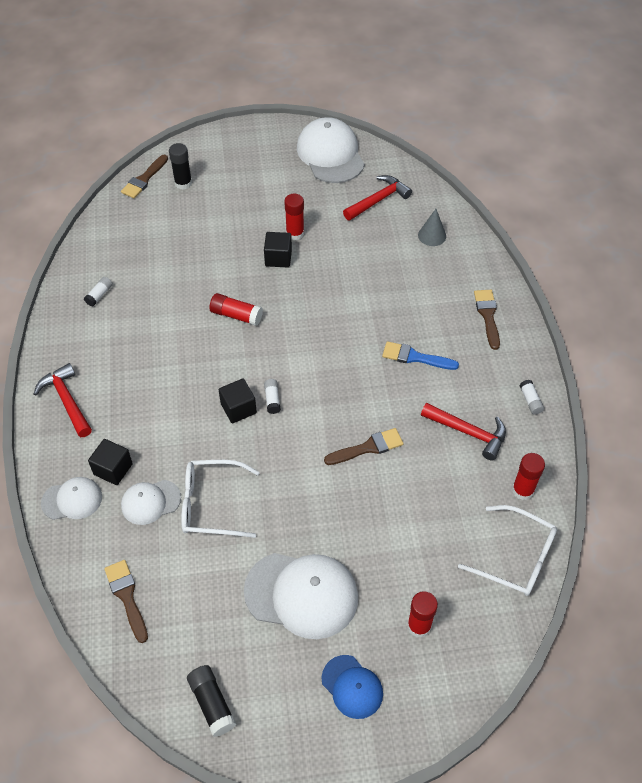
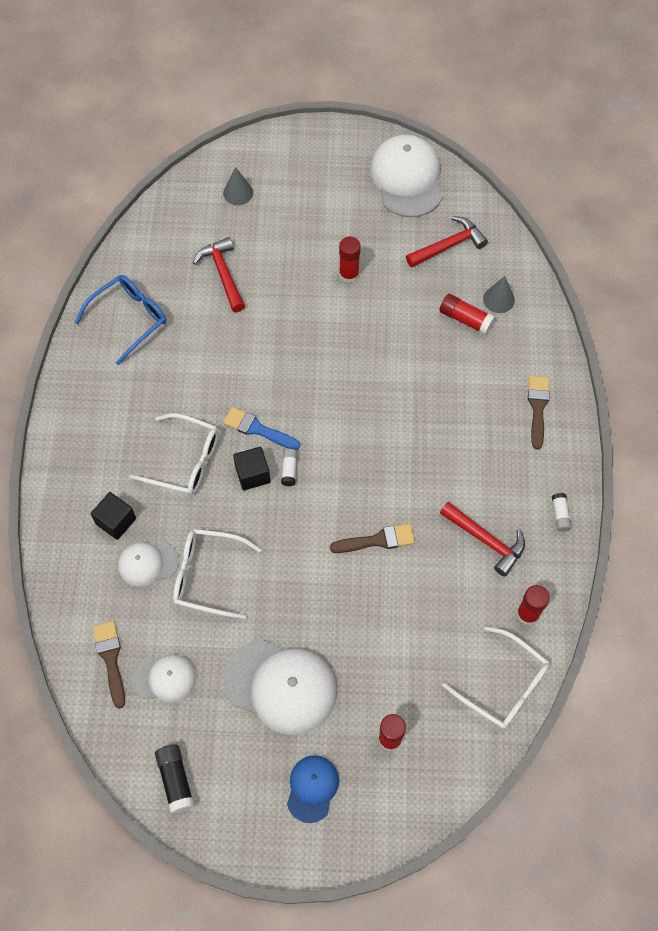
camera: 10 degrees right, 10 degrees up
(66, 400) = (79, 437): red hammer -> red hammer (223, 273)
(72, 500) = (71, 548): white cap -> white cap (164, 678)
(99, 295) = (129, 319): white glue stick -> blue glasses
(144, 179) = (196, 181): brown brush -> none
(172, 406) = (185, 461): none -> white glasses
(183, 183) = (238, 193): black glue stick -> grey cone
(236, 315) = (268, 365): red glue stick -> red glue stick (465, 319)
(278, 258) = (325, 302): black cube -> none
(352, 687) = (312, 788): blue cap -> blue cap turned 135 degrees counterclockwise
(415, 357) = (448, 445): blue brush -> blue brush (257, 429)

